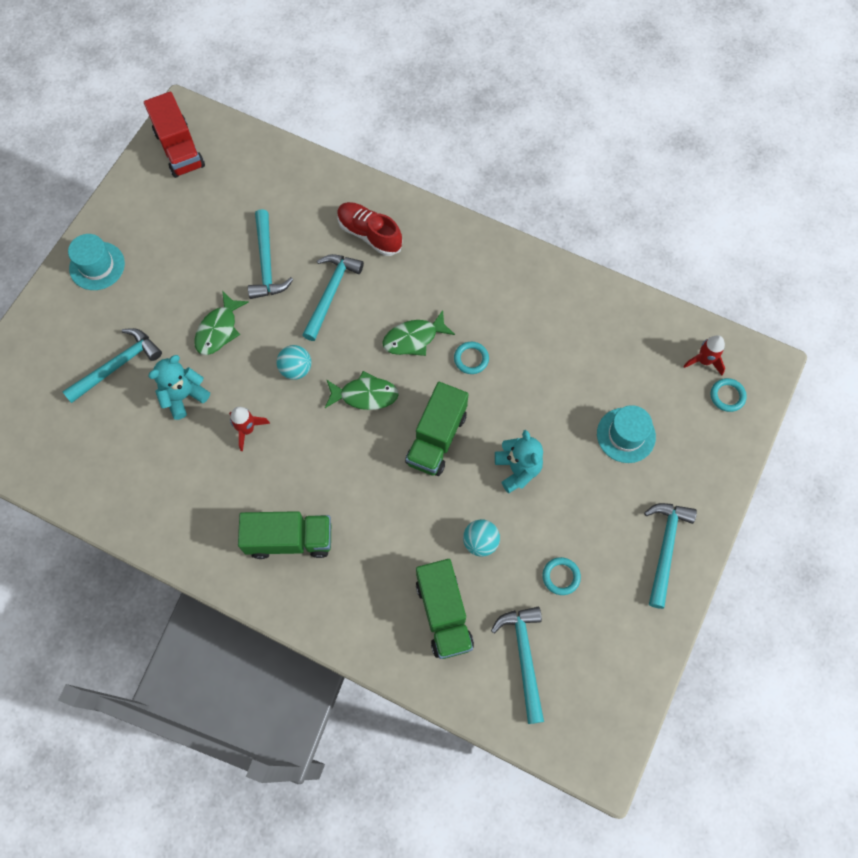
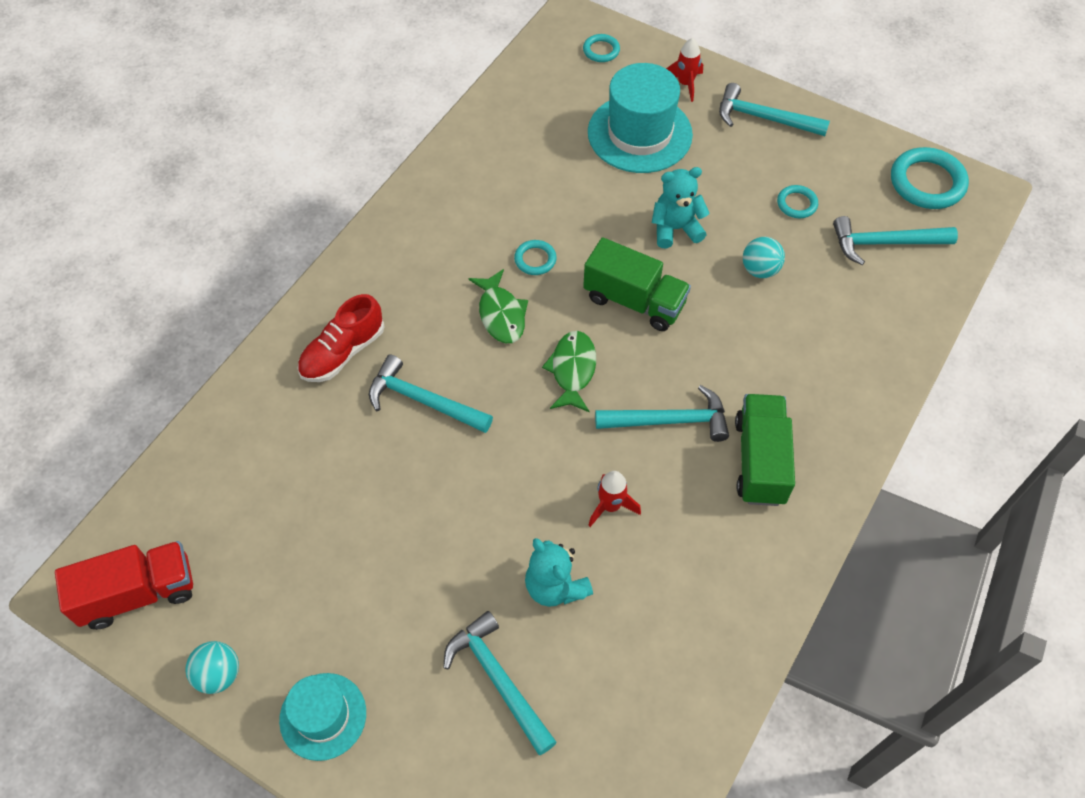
camera: 85 degrees left, 10 degrees down
(219, 330) = (458, 540): green fish -> none
(266, 264) = (364, 476): turquoise hammer -> turquoise hammer (670, 421)
(296, 369) = (529, 445): turquoise ball -> turquoise ball (219, 674)
(443, 614) = (843, 310): green truck -> none
(606, 705) = (927, 182): none -> turquoise ring
(626, 435) = (639, 133): turquoise hat -> turquoise hat, size x1.65
(704, 361) = (560, 62): red rocket -> red rocket (685, 84)

